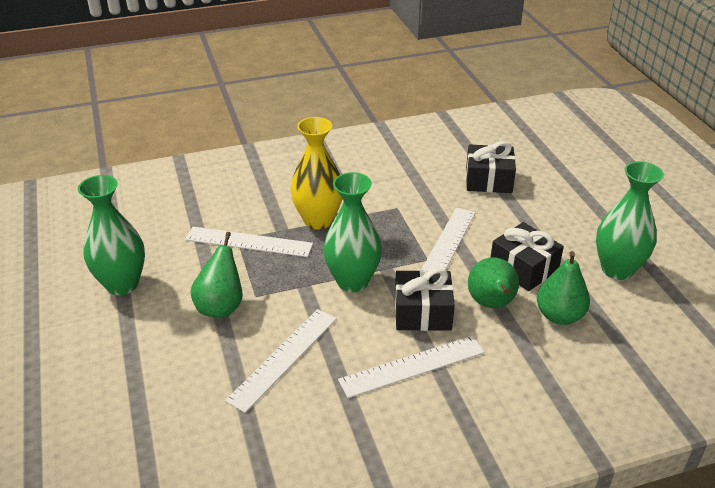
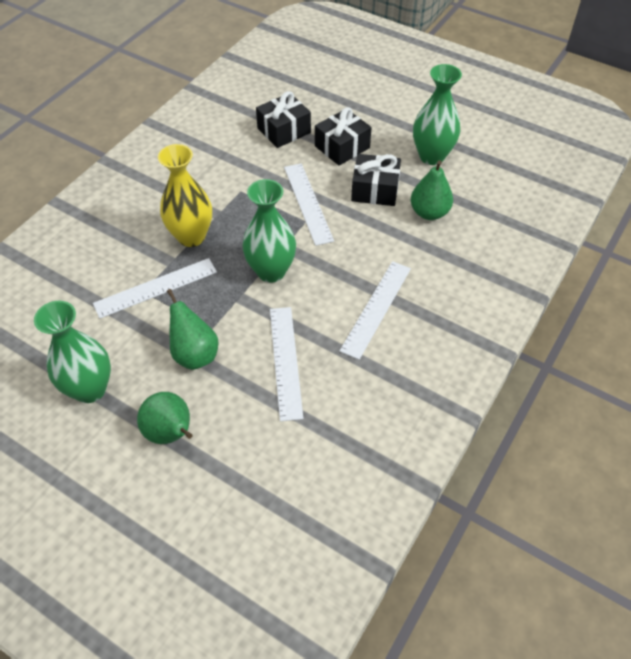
camera: 40 degrees left, 15 degrees up
(422, 313) = (343, 265): black gift -> black gift (342, 147)
(491, 304) = (380, 230): green pear -> green pear (171, 433)

